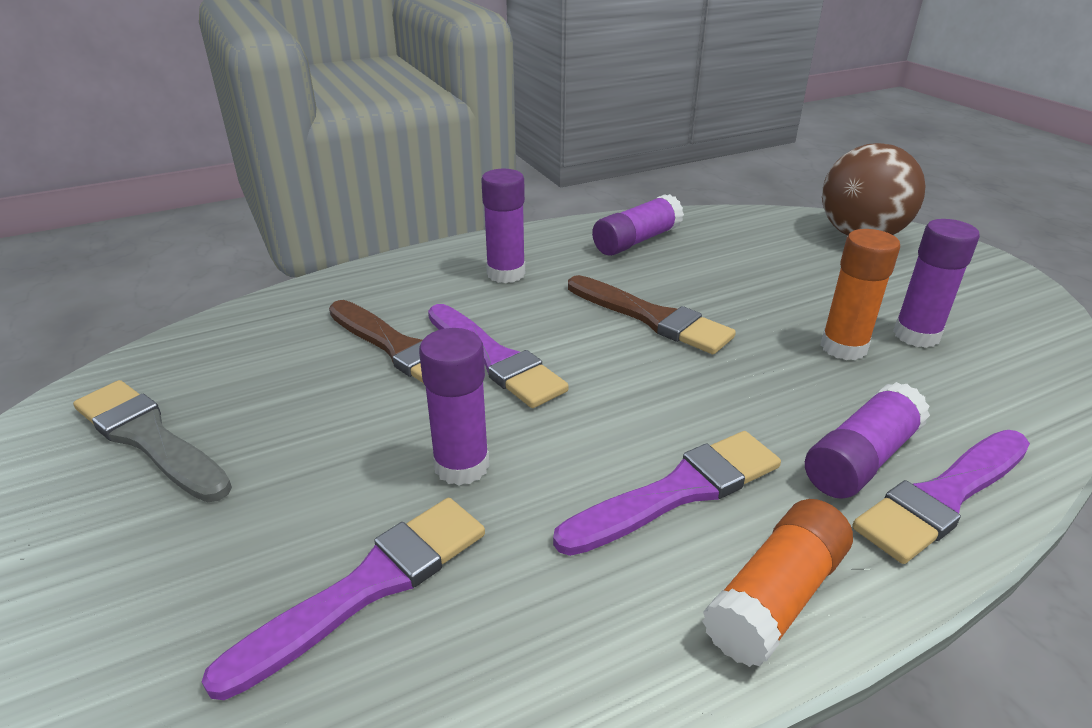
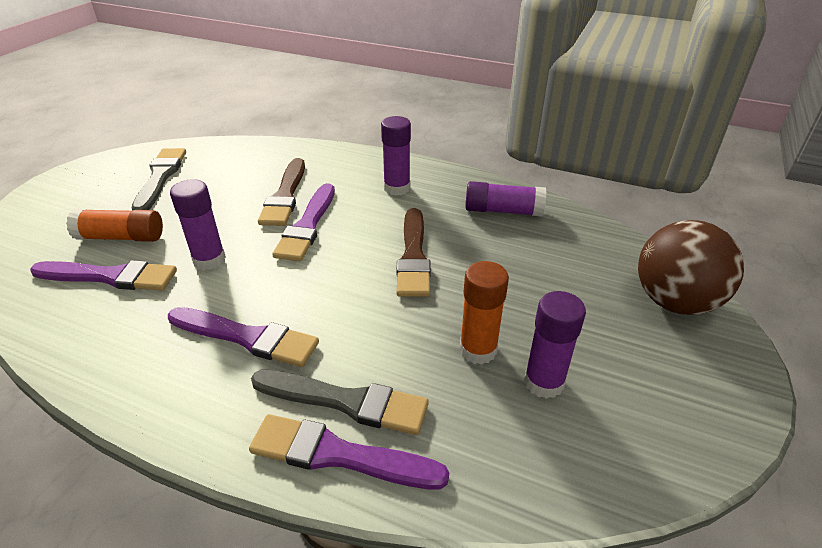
camera: 50 degrees right, 5 degrees up
(775, 598) = (186, 407): orange glue stick -> orange glue stick (121, 237)
(861, 459) = (346, 401): purple glue stick -> grey brush

